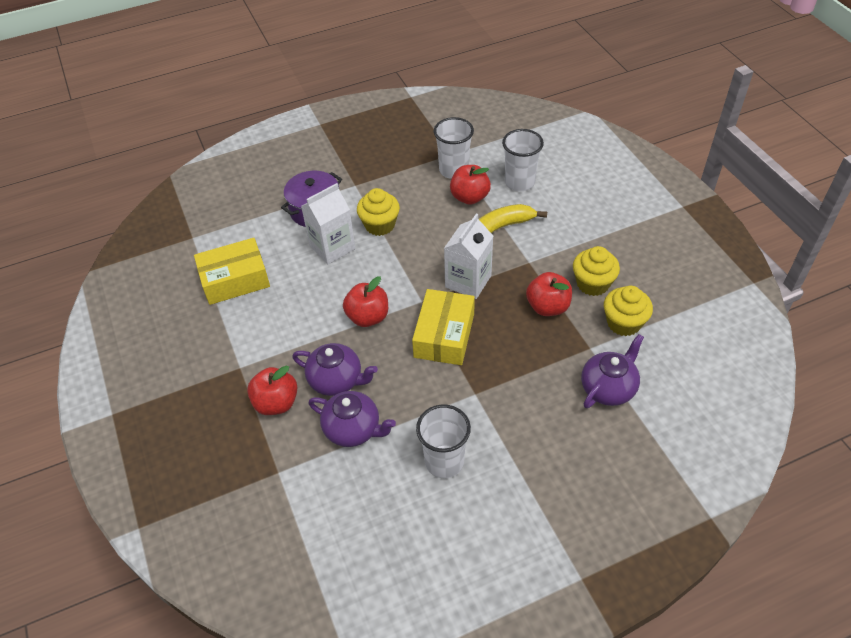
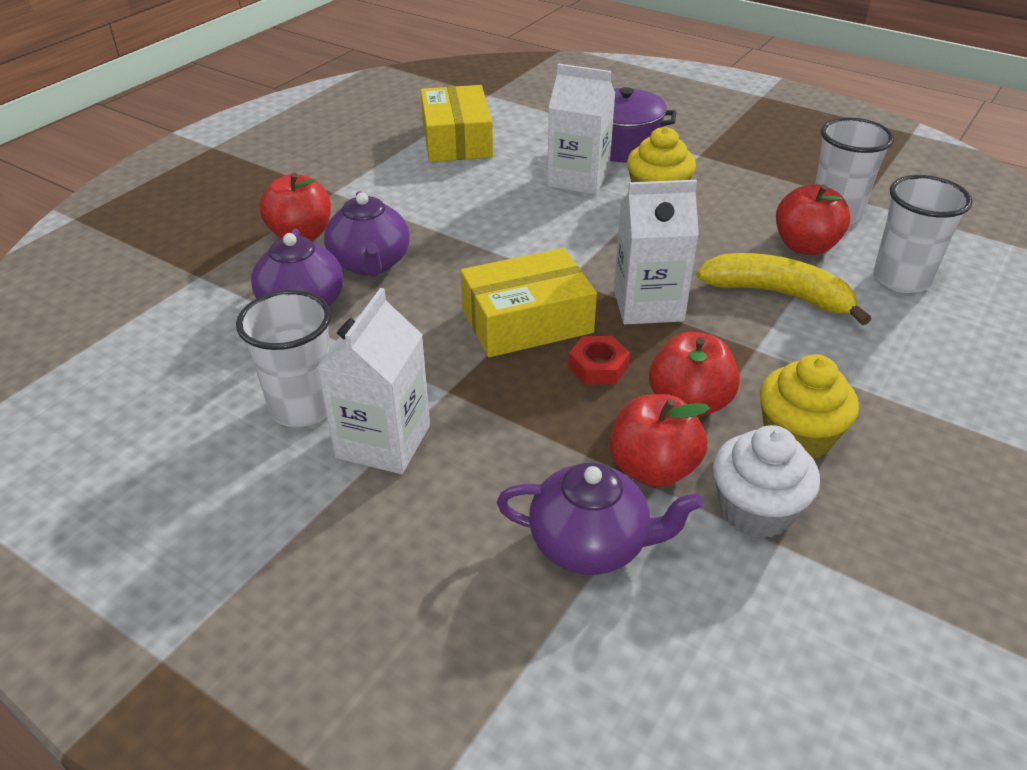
camera: 55 degrees right, 10 degrees down
(235, 280) = (456, 140): yellow box -> yellow box turned 45 degrees clockwise
(368, 317) = (494, 247): red apple -> red apple (653, 468)
(494, 436) = (383, 441): none -> white carton
(500, 326) = (598, 366): none -> red nut
(623, 323) = (755, 511): yellow cupcake -> white cupcake

